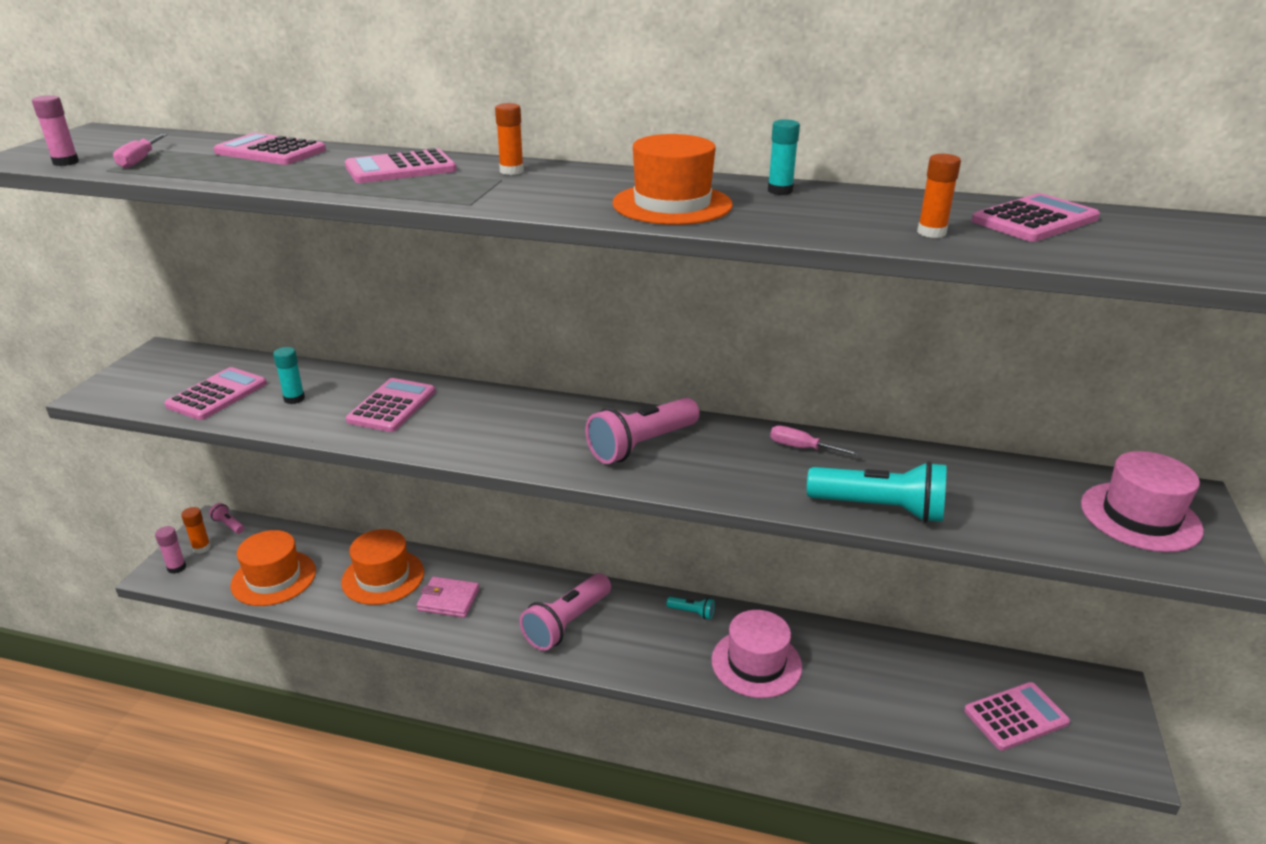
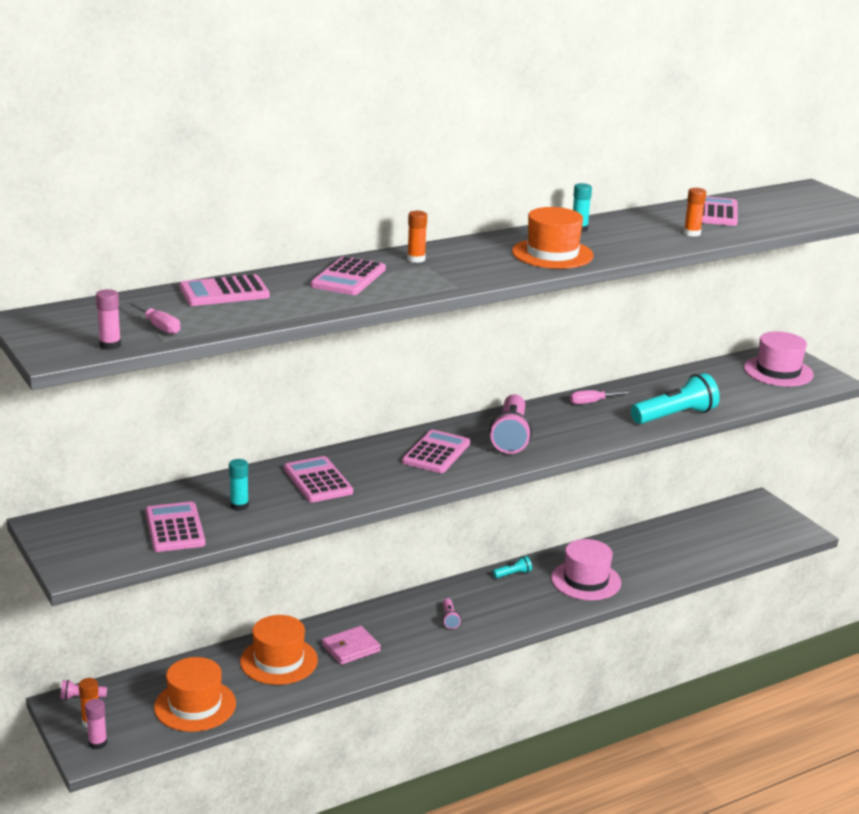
camera: 45 degrees left, 5 degrees down
(567, 623) = (449, 619): pink flashlight -> pink flashlight, size x0.46
(1015, 716) = (736, 537): pink calculator -> pink calculator (436, 453)

